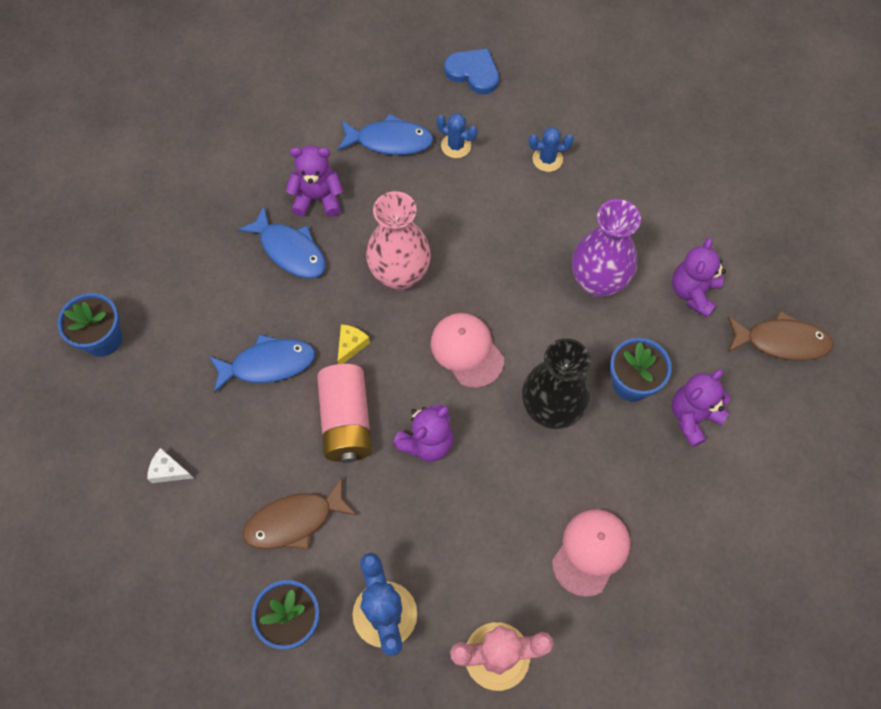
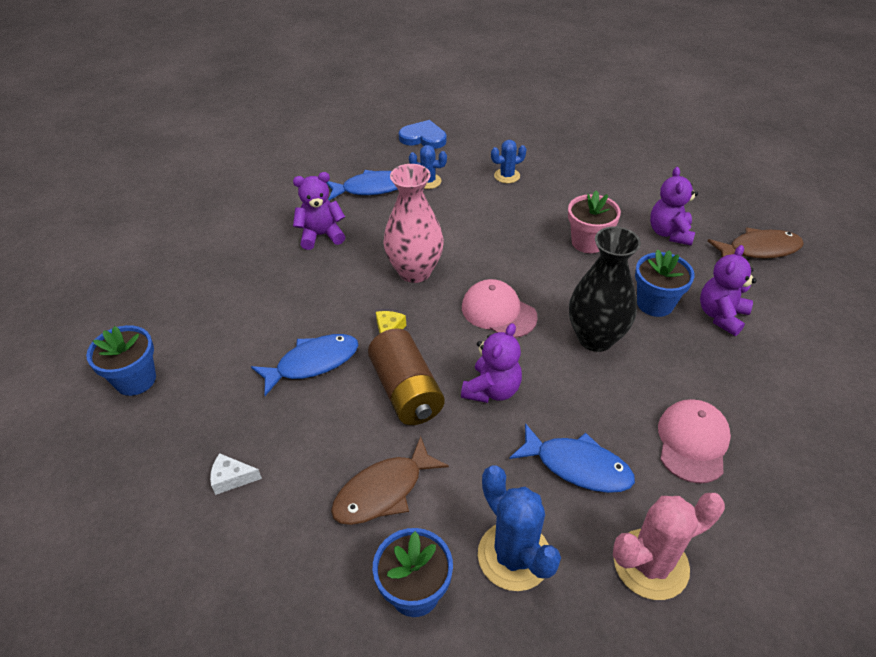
camera: 15 degrees left, 20 degrees down
(290, 250) = (307, 275): blue fish -> blue fish (577, 466)
(346, 421) = (406, 391): pink battery -> brown battery
(597, 282) = (588, 242): purple vase -> pink flower pot

